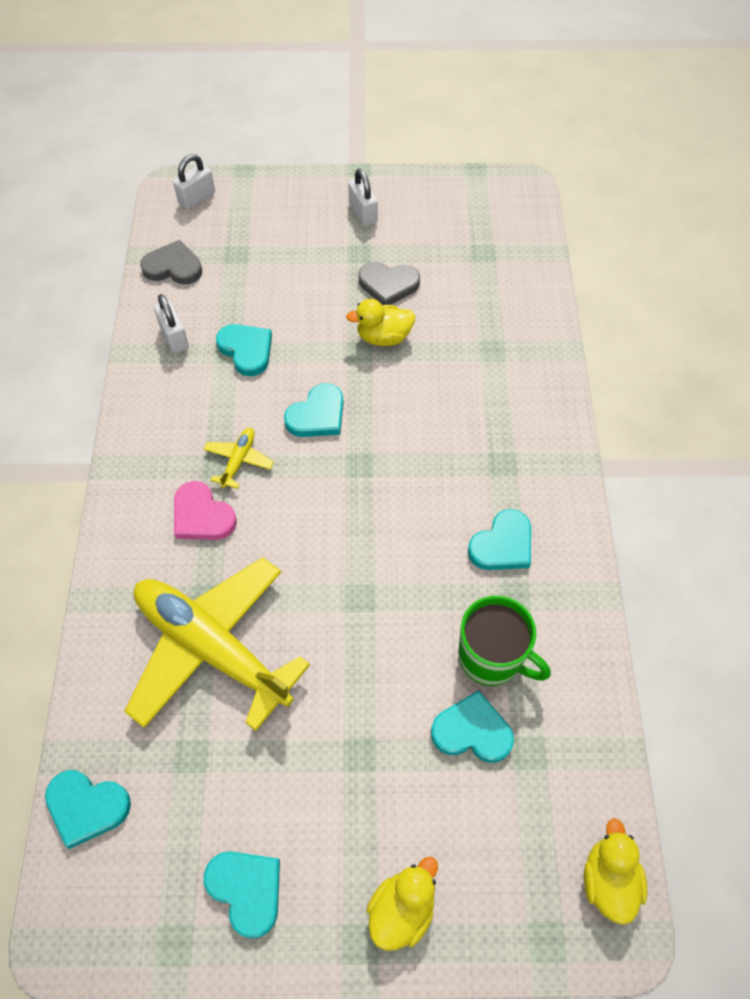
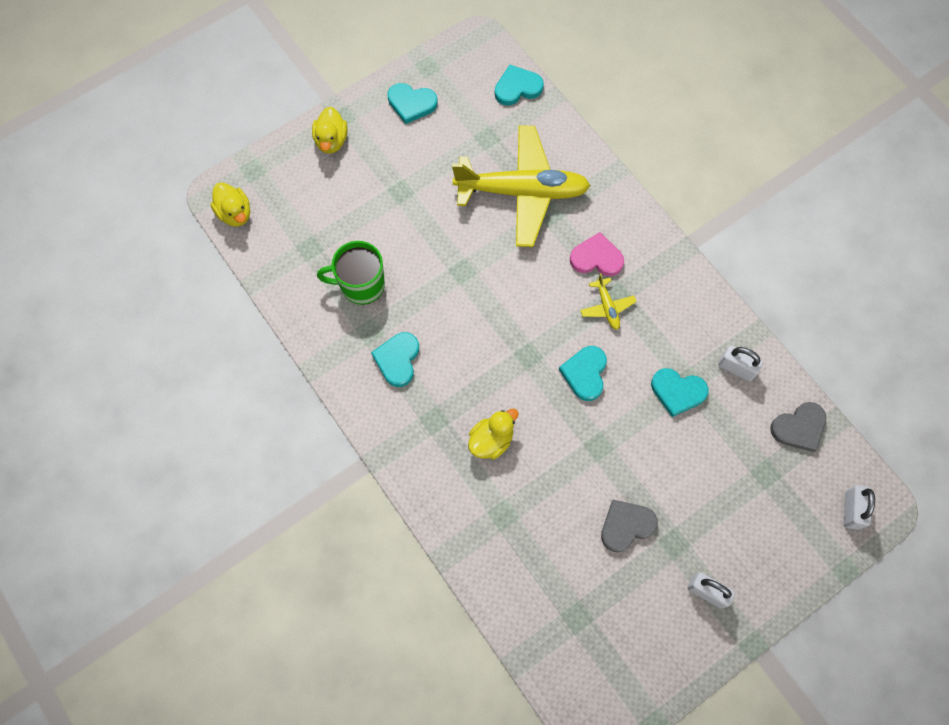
camera: 145 degrees right, 10 degrees up
(383, 337) = (591, 471): yellow duck -> yellow duck (491, 440)
(472, 731) = (347, 239): turquoise heart -> none

